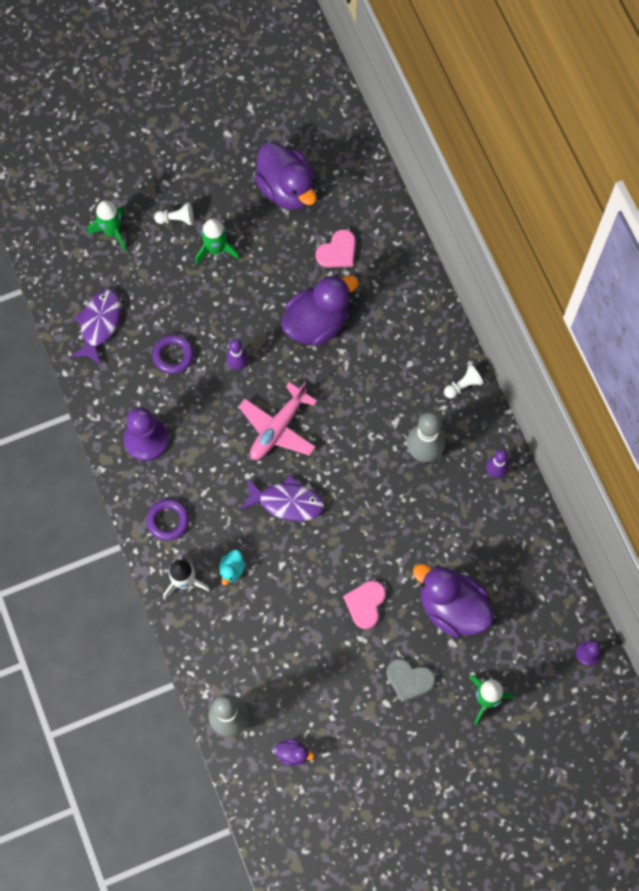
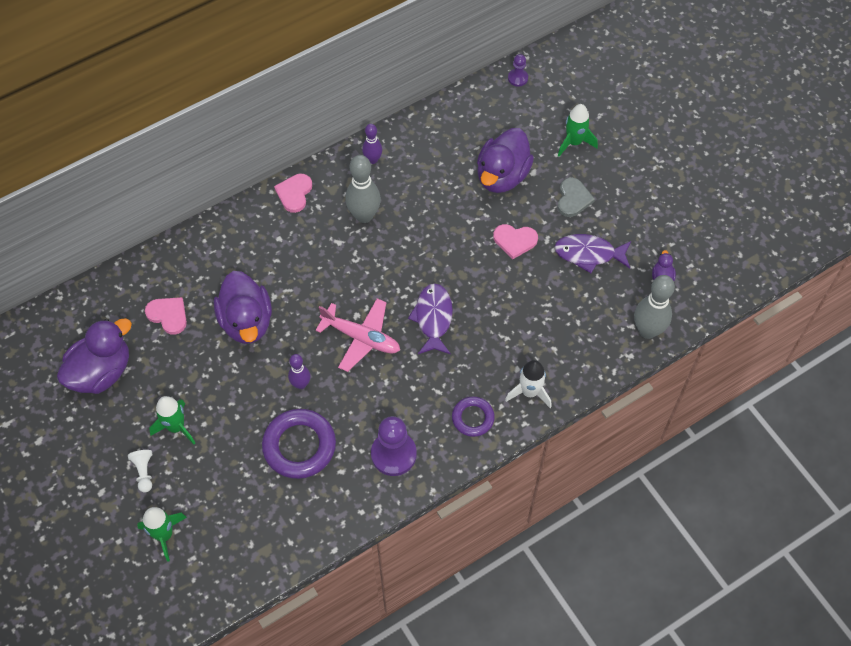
camera: 100 degrees left, 10 degrees down
(99, 324) = (274, 526): purple fish -> purple fish (588, 254)
(173, 355) = (299, 446): purple ring -> purple ring, size x1.70
(232, 569) = (508, 353): turquoise duck -> none
(317, 322) = (246, 321): purple duck -> purple duck turned 150 degrees counterclockwise
(463, 385) = (294, 193): white pawn -> pink heart

